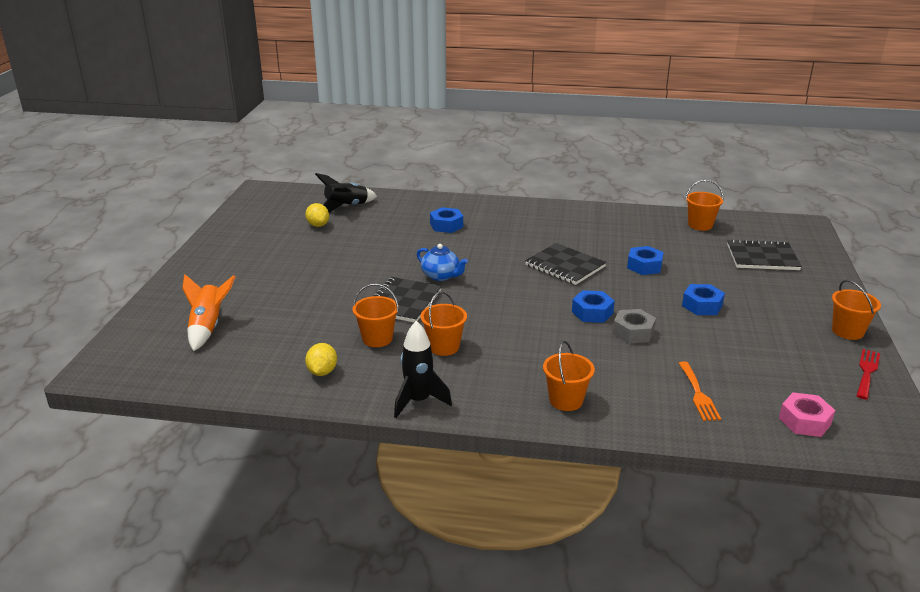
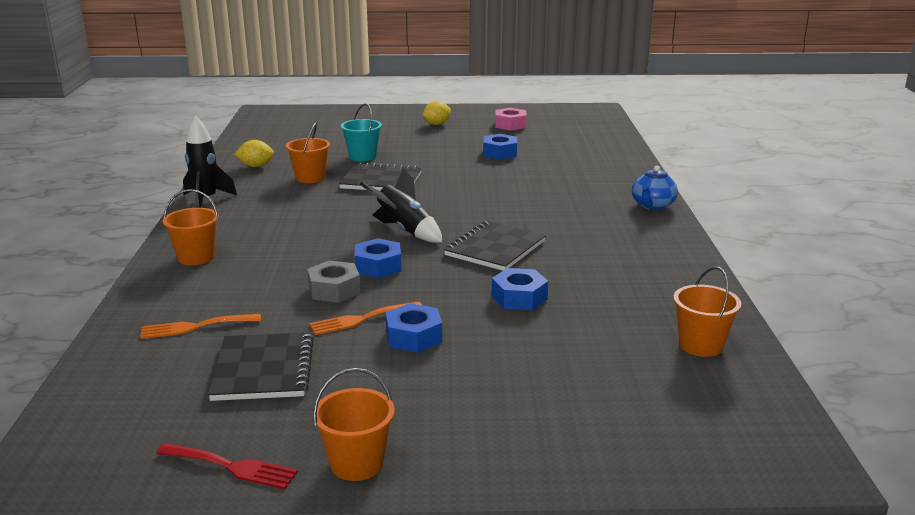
camera: 80 degrees right, 5 degrees down
(208, 327) = (323, 127): orange rocket -> none
(318, 225) = (530, 136): yellow lemon -> yellow lemon (437, 124)
(327, 308) = (362, 156): none -> turquoise bucket
(346, 207) = (583, 141): black rocket -> black rocket (405, 230)
(441, 276) = (442, 191): blue teapot -> blue teapot (652, 205)
(444, 347) = (297, 202): orange bucket -> none
(446, 225) = (569, 184): blue nut -> blue nut (499, 153)
(679, 323) = (361, 319): none -> orange fork
(762, 257) = (605, 399): black notebook -> black notebook (263, 369)
(804, 421) = (121, 396): pink nut -> pink nut (510, 125)

